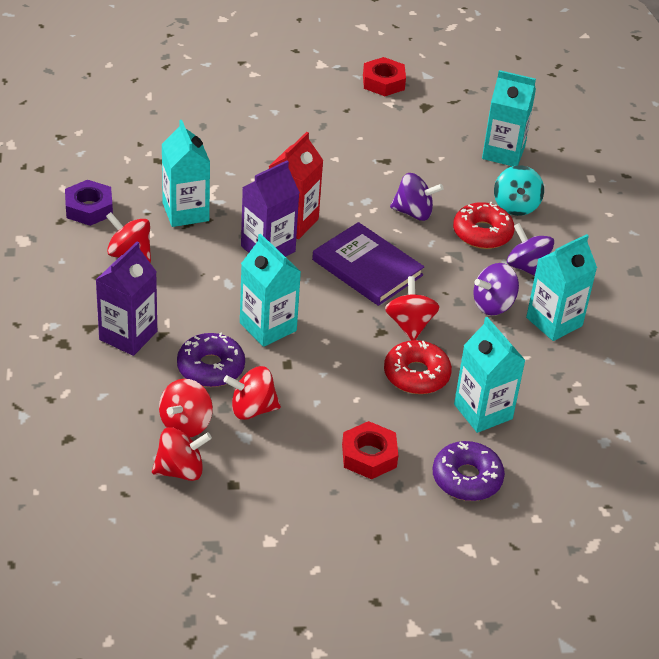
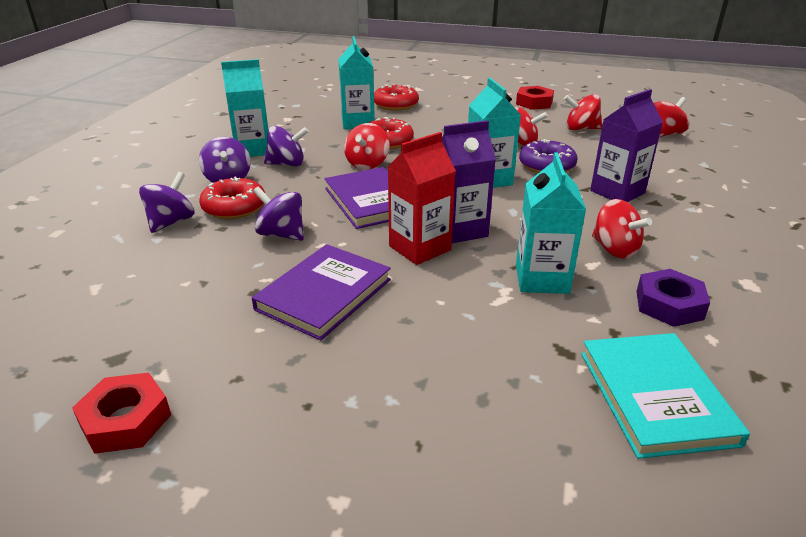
camera: 155 degrees left, 10 degrees down
(104, 145) = (655, 397): none -> turquoise book
(186, 424) = (573, 144): red spinning top -> red spinning top (664, 134)
(337, 168) = (324, 294): none -> purple book
(369, 456) = (450, 118): red nut -> red nut (534, 103)
(467, 478) = (396, 105): purple donut -> red donut
(503, 153) = (106, 274): turquoise carton -> none
(516, 206) = (171, 222): turquoise spinning top -> purple spinning top

